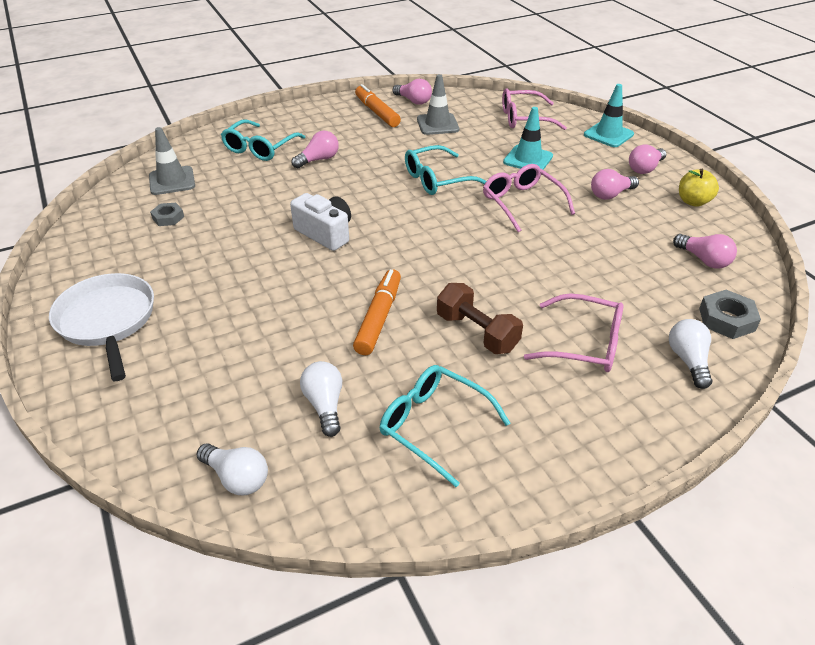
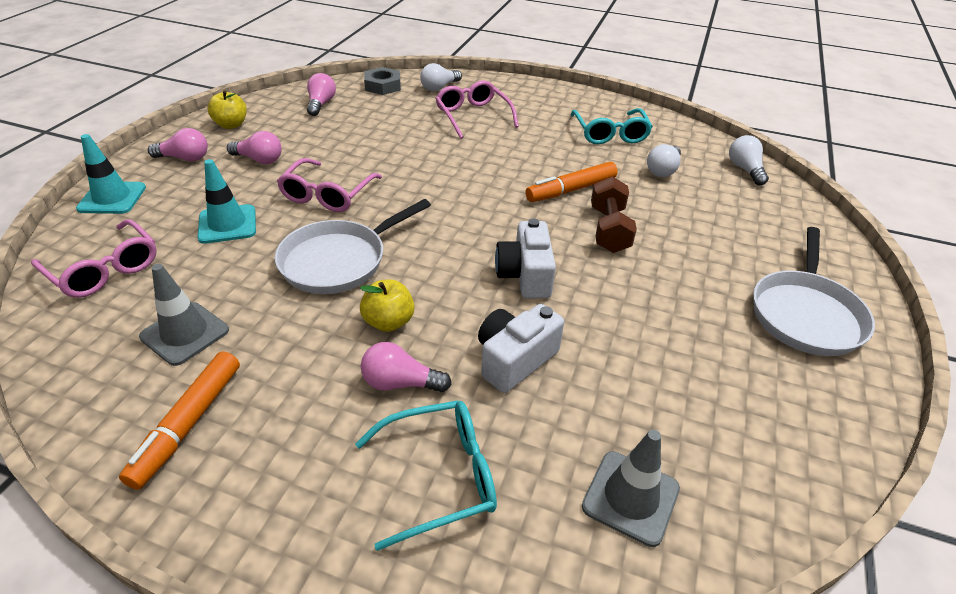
camera: 135 degrees left, 0 degrees up
(168, 218) = (678, 416): grey nut -> none
(277, 194) = (514, 359): none -> white camera
(362, 173) = (388, 322): none -> yellow apple
(413, 101) = (107, 407): pink light bulb -> none
(437, 179) = (339, 261): turquoise glasses -> white pan
(477, 332) = (521, 150): brown dumbbell -> brown dumbbell (609, 229)

